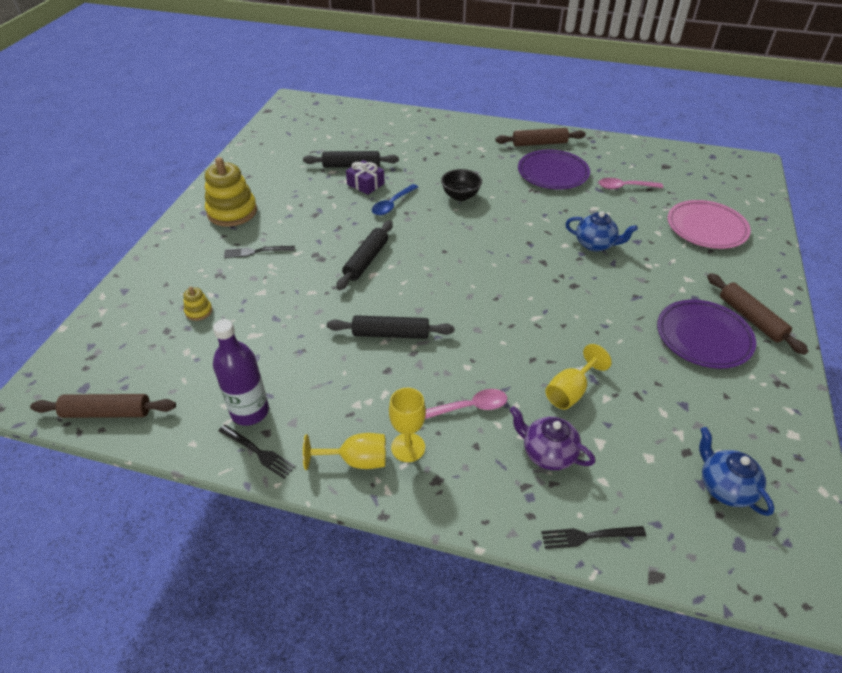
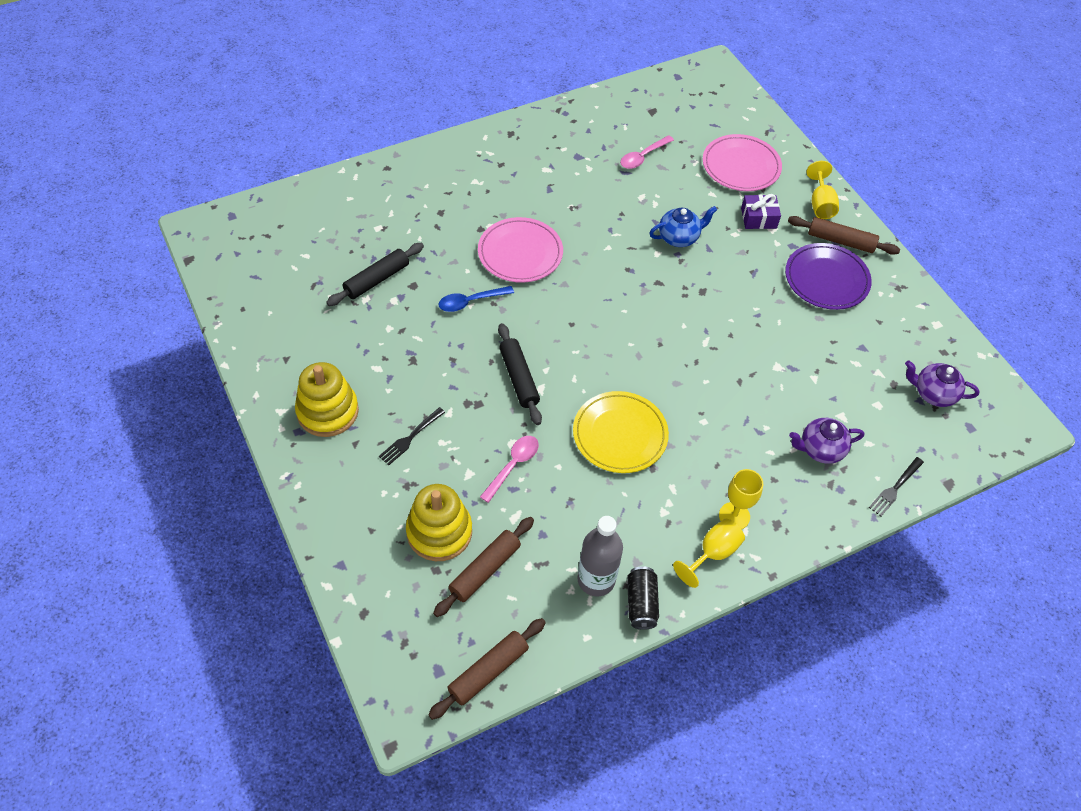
camera: 45 degrees left, 10 degrees up
(199, 311) = (439, 532): yellow stacking toy -> yellow stacking toy, size x2.19
(250, 411) = (596, 579): purple bottle -> grey bottle
(258, 452) = (641, 603): black fork -> black can
(365, 184) = (417, 293): purple gift -> purple gift (758, 218)
(390, 334) = (620, 435): black rolling pin -> yellow plate
(392, 204) = (470, 302): blue spoon -> blue spoon turned 75 degrees clockwise
(460, 196) = (520, 253): black bowl -> pink plate
(469, 407) = (739, 454): pink spoon -> pink spoon (513, 466)
(539, 143) = (522, 144): brown rolling pin -> brown rolling pin (485, 570)
(552, 173) = (570, 175): purple plate -> none
(570, 391) = (788, 389): yellow goblet -> yellow goblet (820, 204)
(724, 487) = (933, 393): blue teapot -> purple teapot

